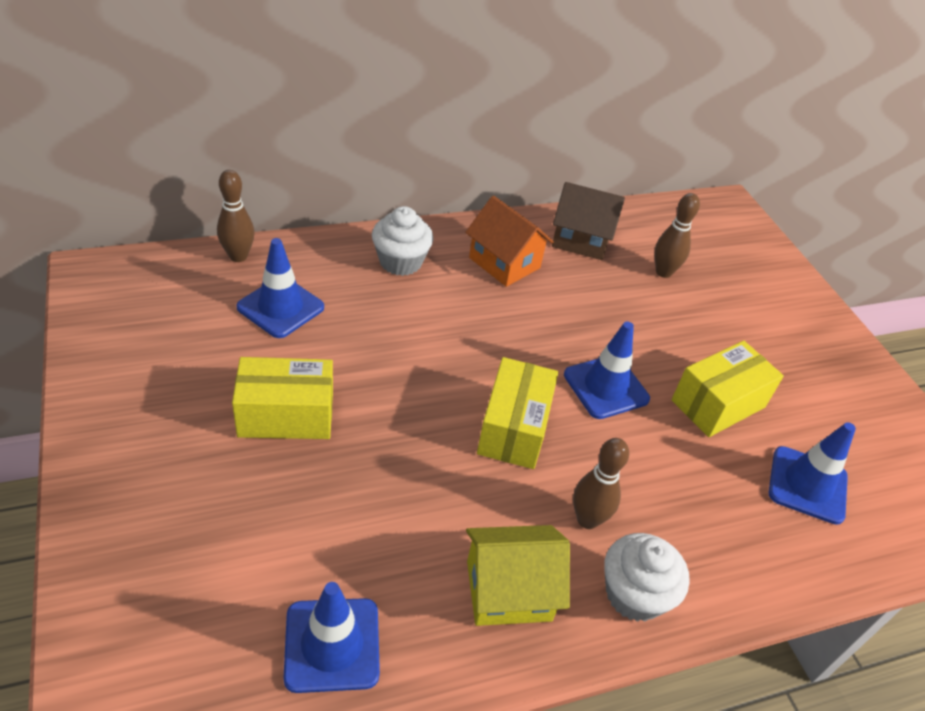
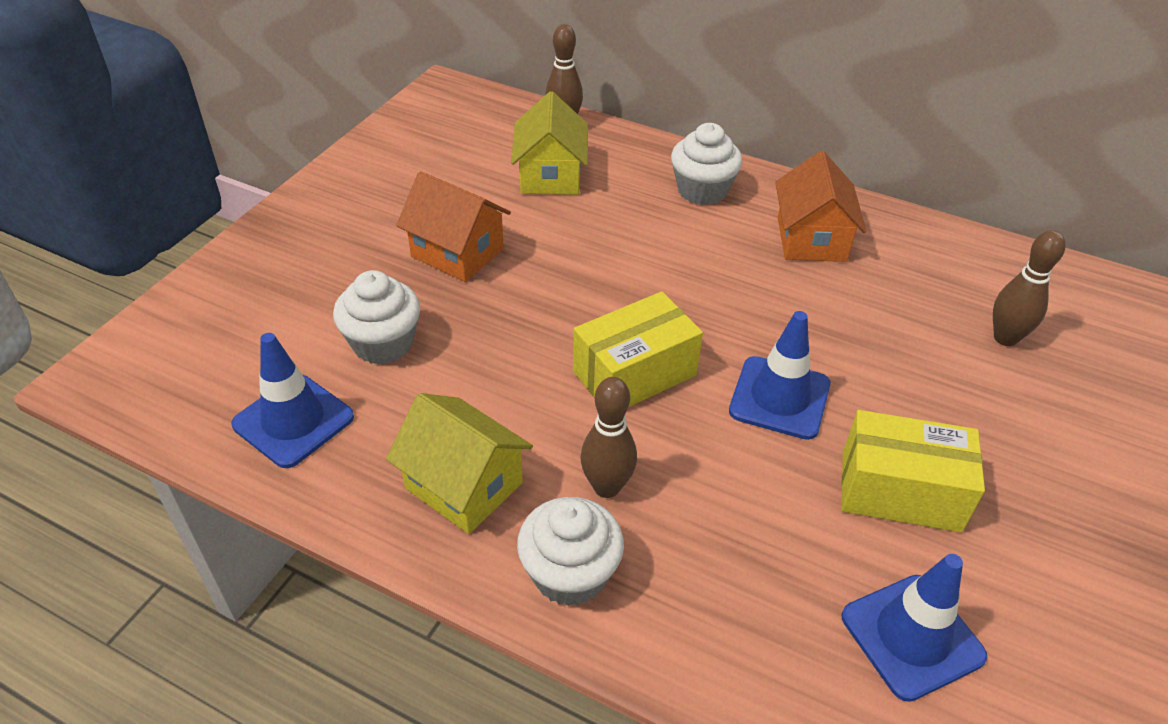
camera: 50 degrees right, 0 degrees up
(280, 307) = (550, 176): blue traffic cone -> yellow house
(286, 415) = (457, 252): yellow box -> orange house
(322, 529) = (383, 343): none -> white cupcake
(580, 240) = (933, 260): brown house -> none

